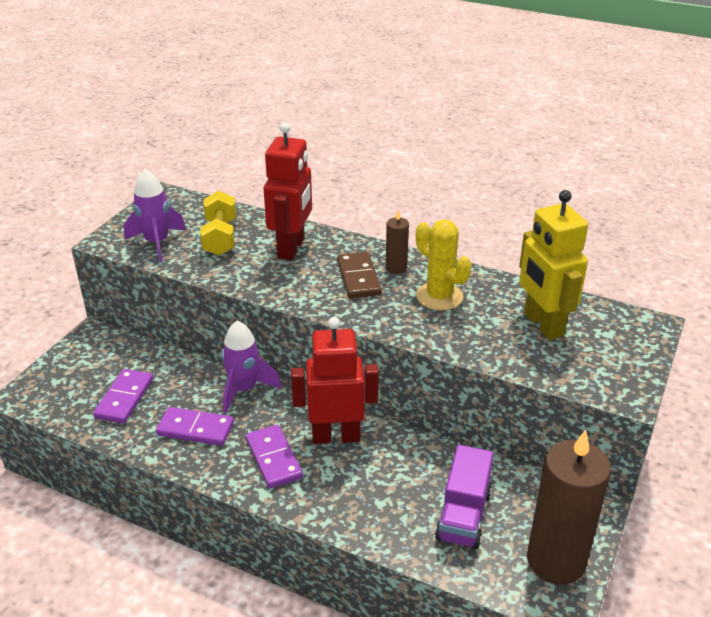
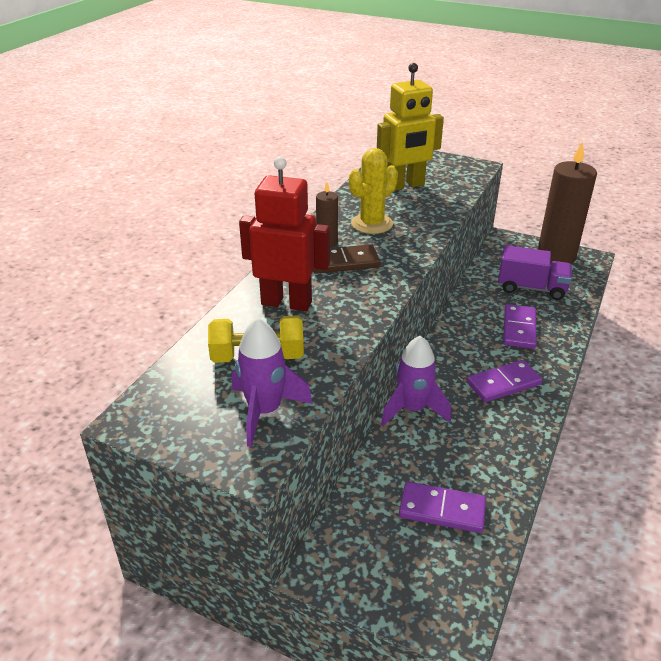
camera: 90 degrees left, 0 degrees up
(195, 429) = (478, 441): purple domino -> purple domino (519, 329)
(336, 436) = (466, 347): red robot -> none

